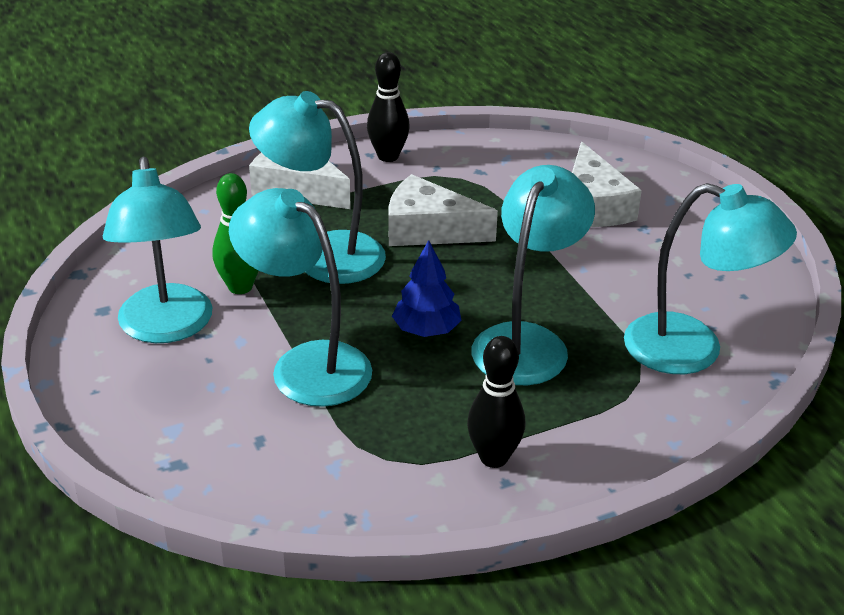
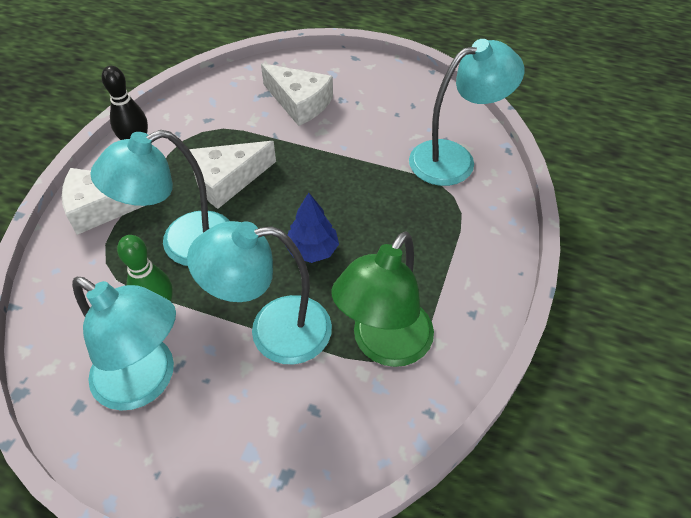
camera: 45 degrees left, 15 degrees up
(384, 442) = (384, 345): none -> green lamp
(493, 458) = (449, 304): black bowling pin -> none
(527, 341) = (373, 215): turquoise lamp -> none

